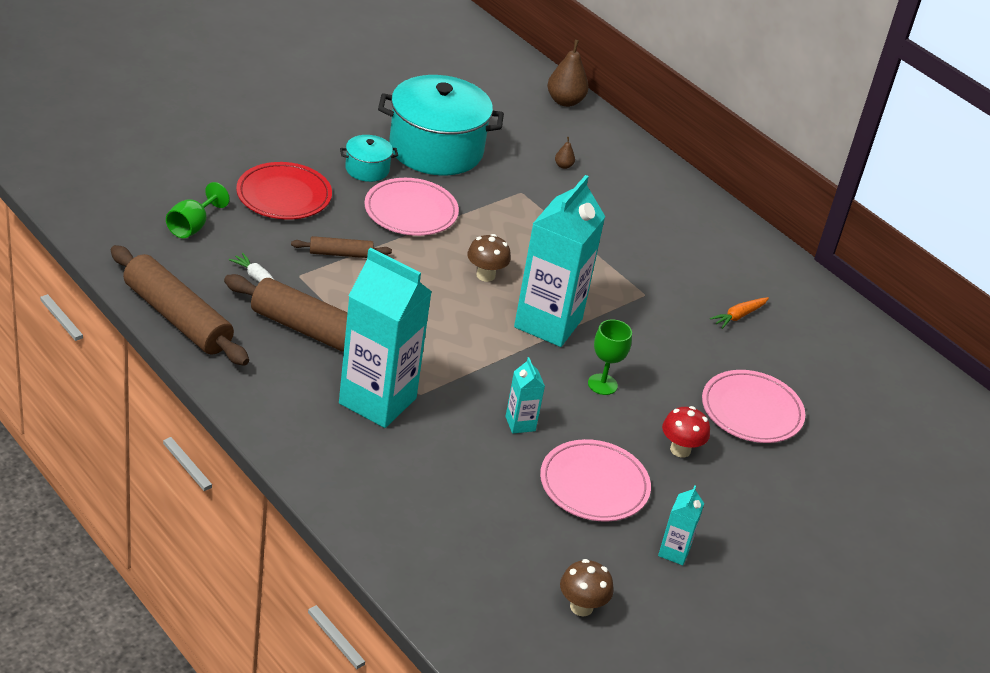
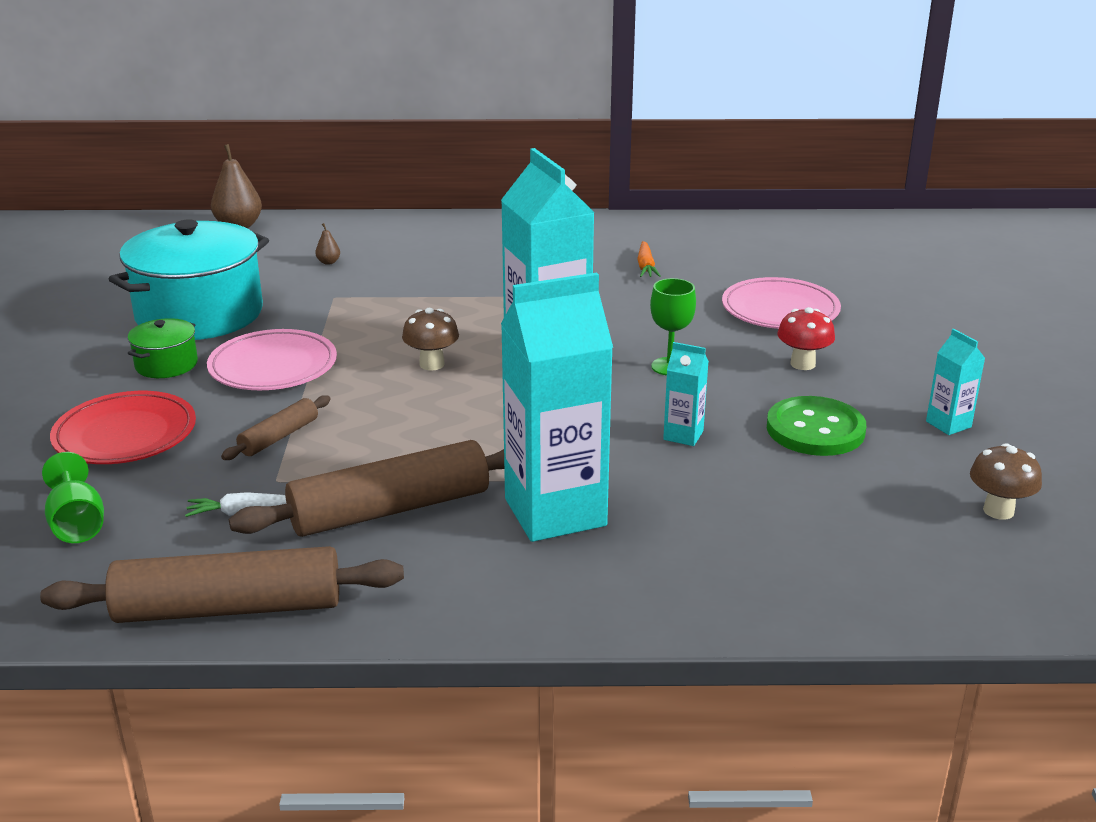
camera: 45 degrees left, 10 degrees down
(367, 169) = (166, 364): turquoise pot -> green pot
(594, 485) = (815, 429): pink plate -> green button

